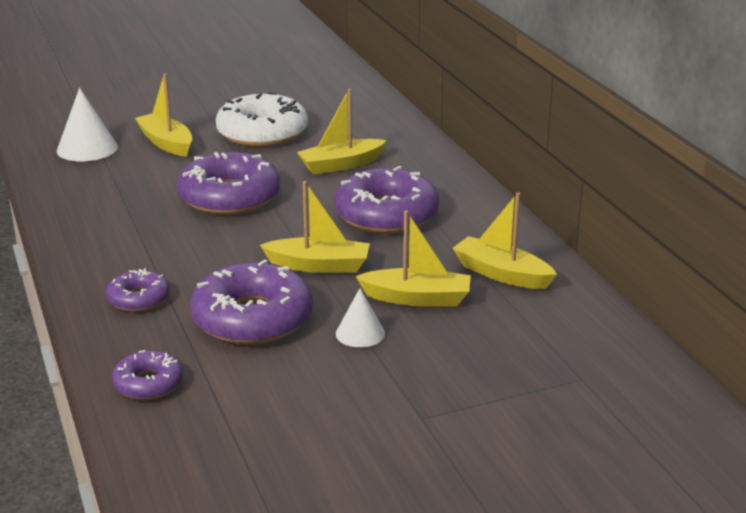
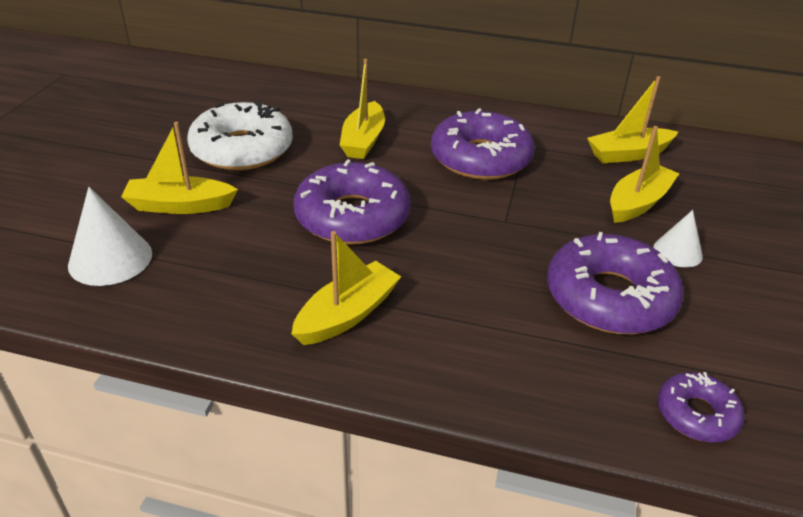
camera: 55 degrees left, 10 degrees up
(138, 299) = (511, 354): purple donut -> none
(319, 266) = (540, 224): yellow boat -> yellow boat (347, 314)

